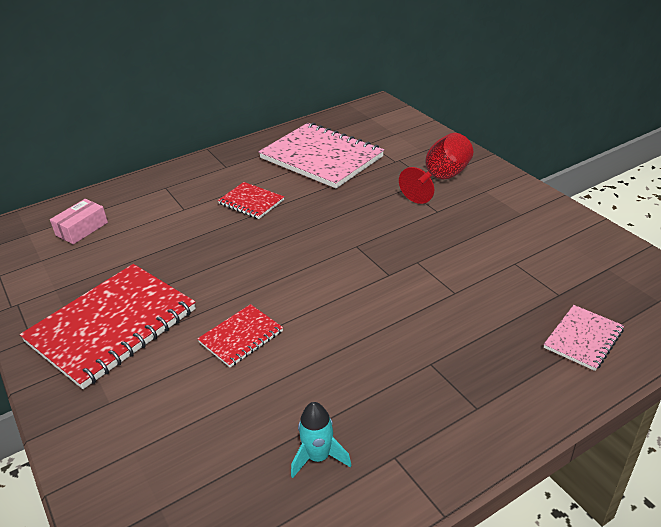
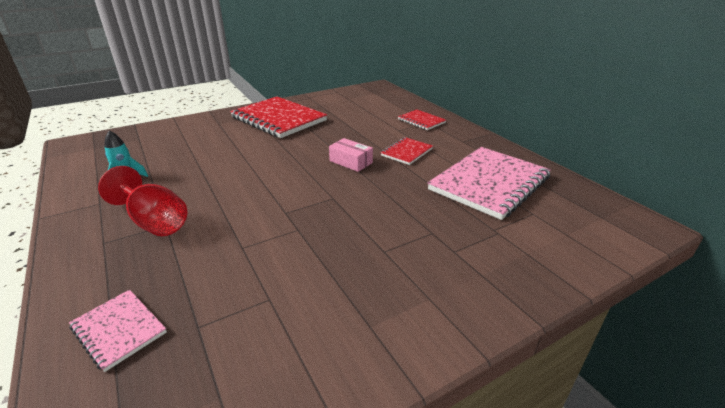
camera: 90 degrees right, 5 degrees down
(82, 229) = (377, 104): pink box -> pink box (351, 162)
(241, 337) = (246, 153): red notebook -> red notebook (421, 121)
(441, 179) = (456, 261): red goblet -> red goblet (154, 221)

